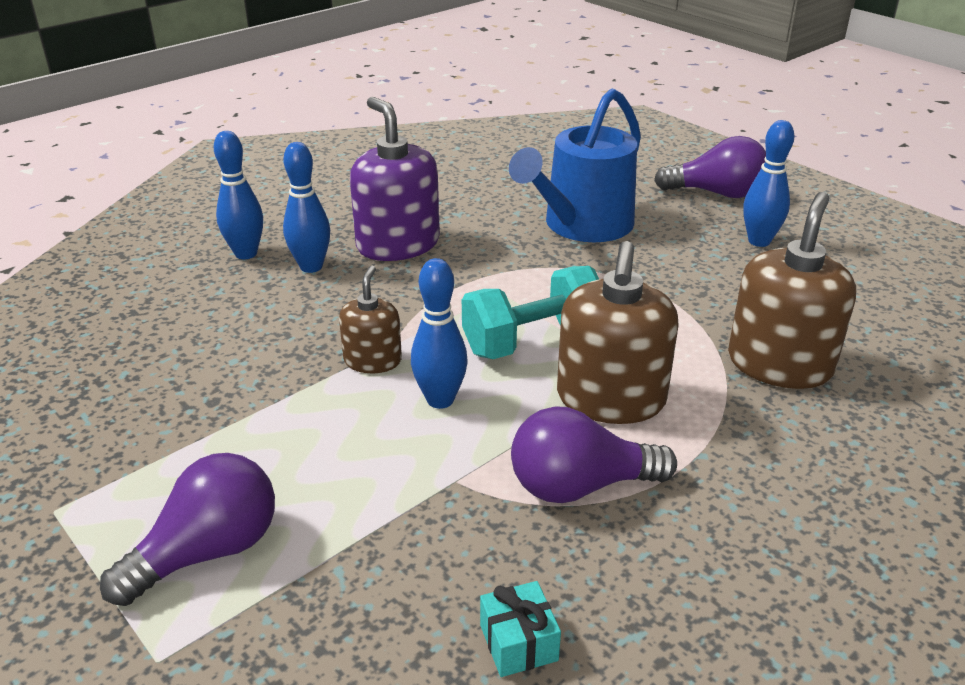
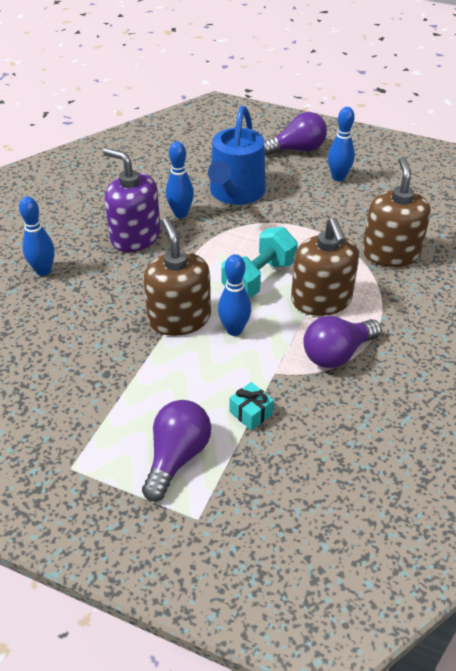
camera: 25 degrees left, 10 degrees up
(311, 266) = (93, 268): blue bowling pin -> blue bowling pin (180, 214)
(372, 360) = (179, 318): brown soap dispenser -> brown soap dispenser, size x1.77
(518, 642) = (359, 441): turquoise gift -> turquoise gift (251, 413)

